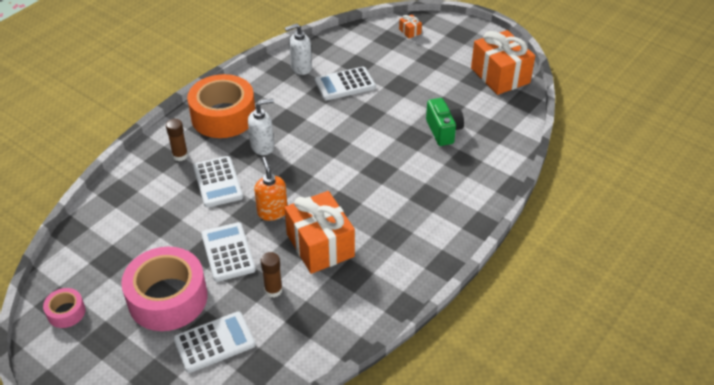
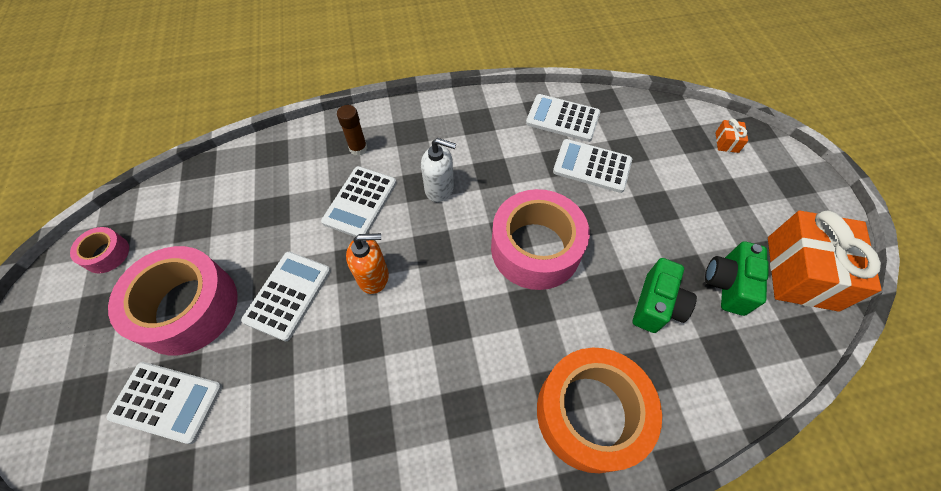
camera: 40 degrees right, 15 degrees up
(223, 116) = (437, 129): orange tape -> orange tape (590, 413)
(272, 212) = (373, 277): orange soap dispenser -> orange soap dispenser turned 60 degrees clockwise
(273, 290) = (279, 382): brown glue stick -> none
(301, 68) = (562, 118): white soap dispenser -> white calculator
(320, 245) = (378, 361): orange gift -> none
(354, 143) = (535, 248): none -> pink tape
(470, 101) = (727, 285): none -> green camera

